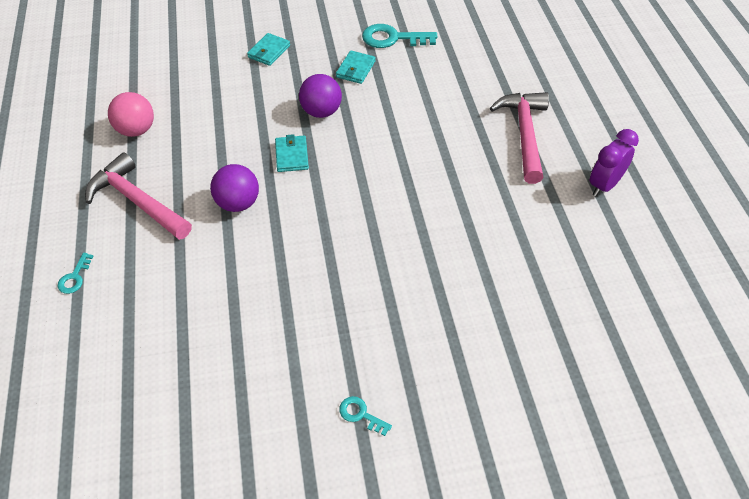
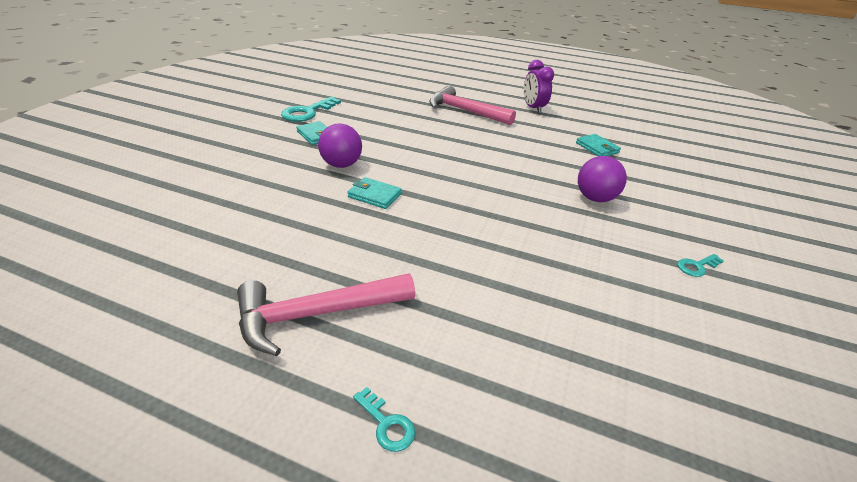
camera: 60 degrees left, 15 degrees down
(136, 130) = (201, 275): pink ball -> none
(238, 203) = (400, 244): purple ball -> purple ball (595, 198)
(269, 51) = (227, 160): turquoise wallet -> turquoise wallet (597, 148)

